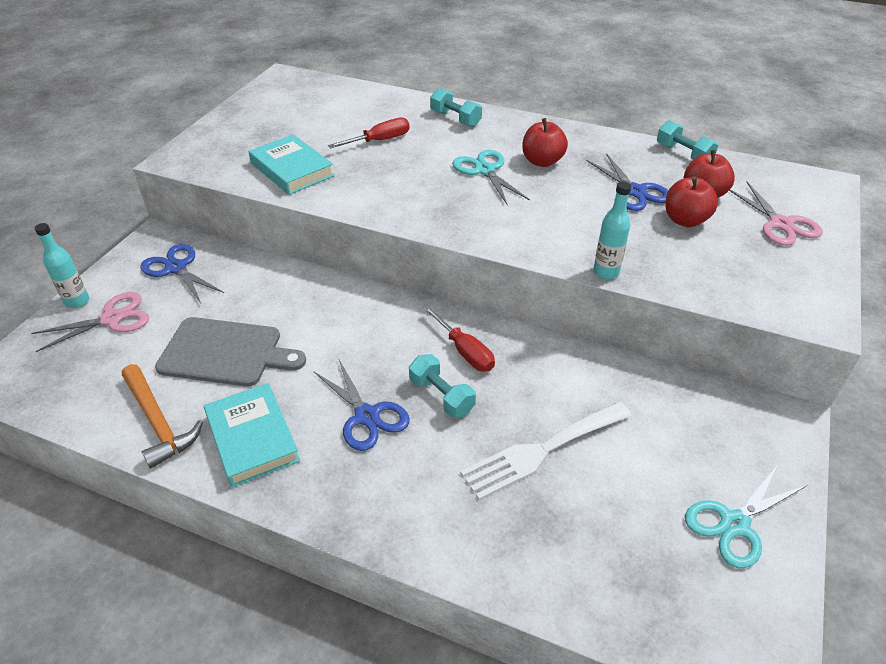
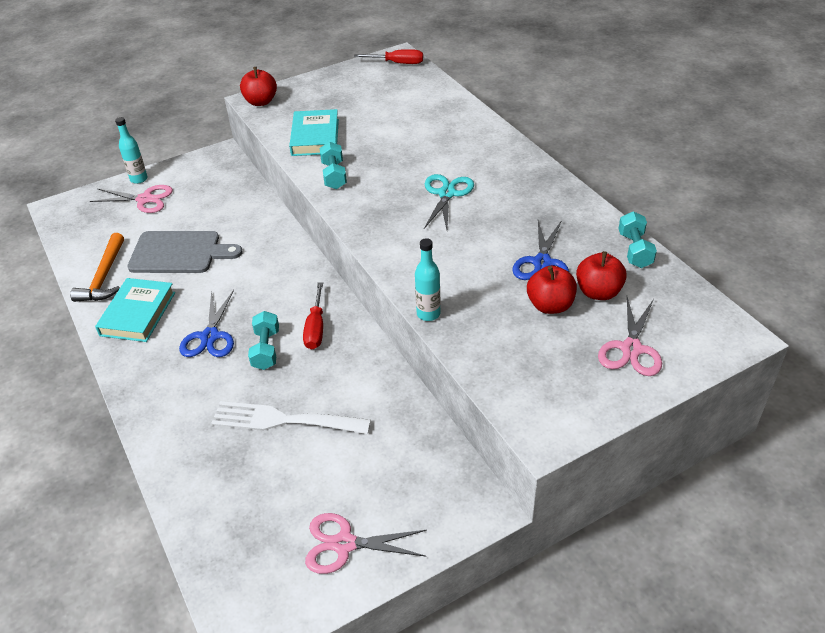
camera: 40 degrees right, 0 degrees up
(176, 268) = (211, 181): blue scissors -> none
(225, 353) = (179, 253): grey cutting board -> grey cutting board turned 45 degrees counterclockwise
(380, 140) = (401, 137): red screwdriver -> red screwdriver (398, 63)
(455, 119) = (481, 141): turquoise dumbbell -> turquoise dumbbell (334, 175)
(542, 161) = (501, 205): red apple -> red apple (261, 102)
(734, 524) = (344, 544): turquoise scissors -> pink scissors

